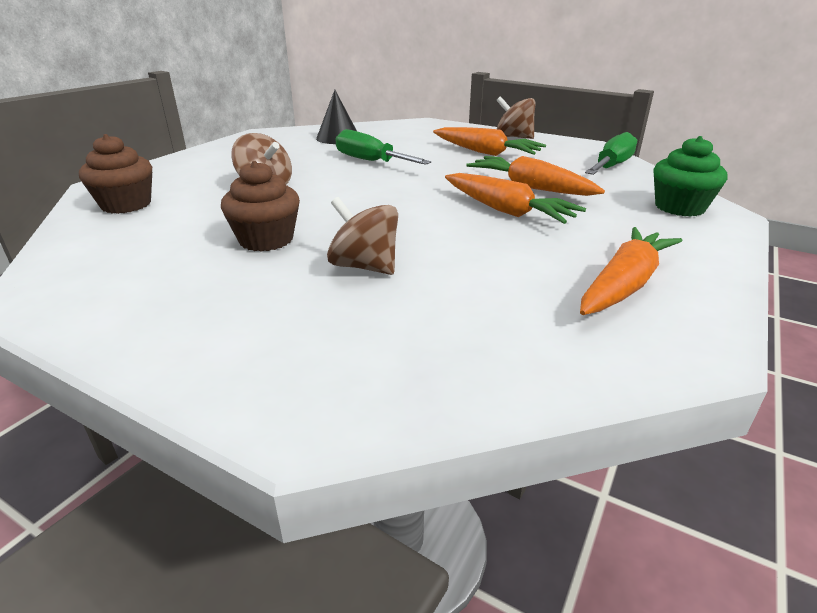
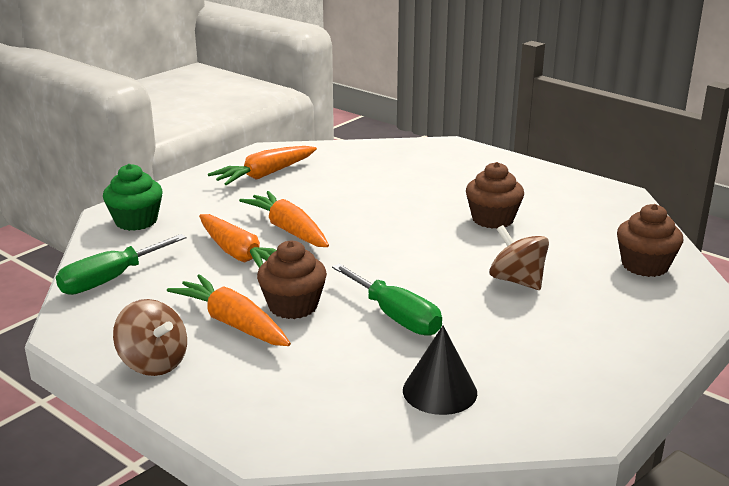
camera: 170 degrees left, 5 degrees down
(364, 266) = (419, 195): brown spinning top -> none
(451, 162) = (293, 306): none -> brown cupcake

